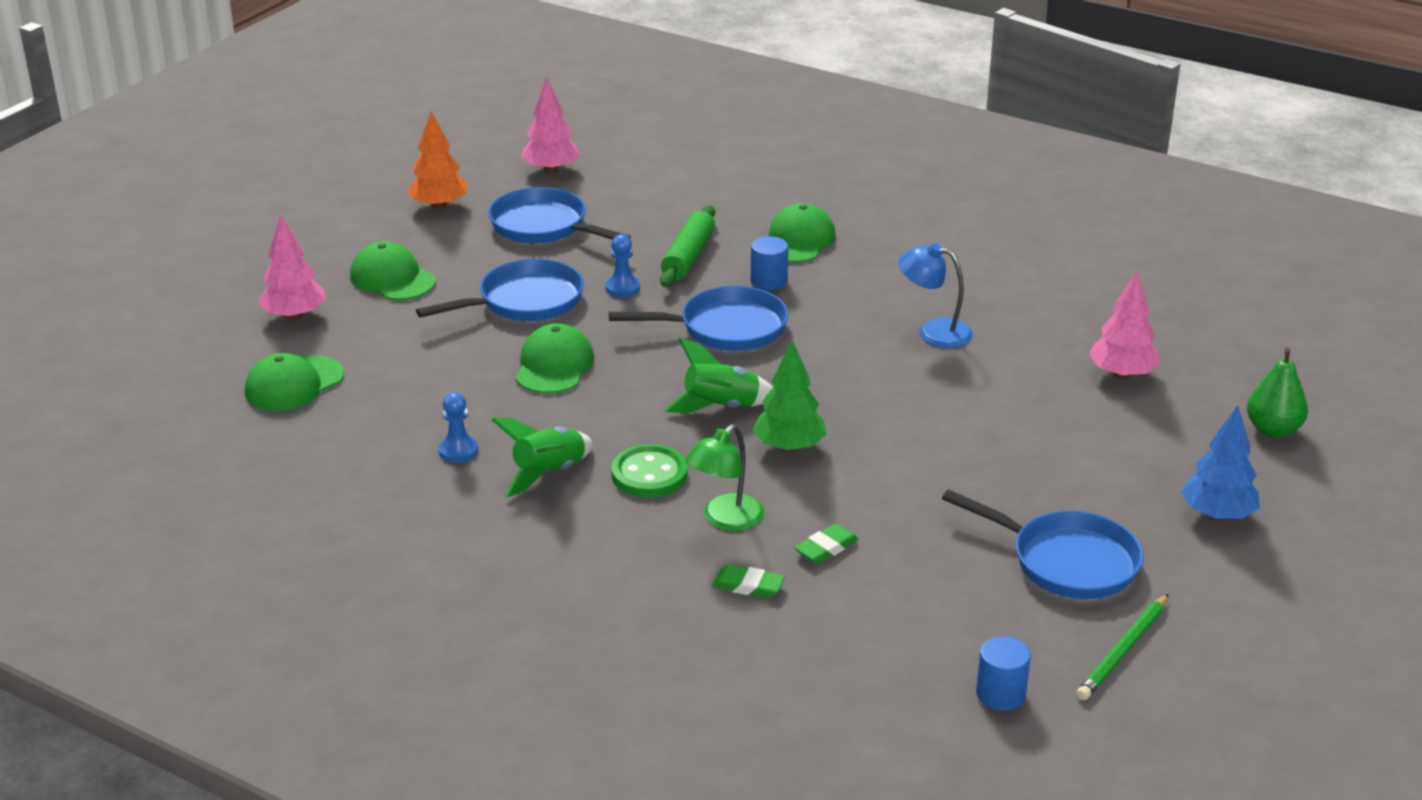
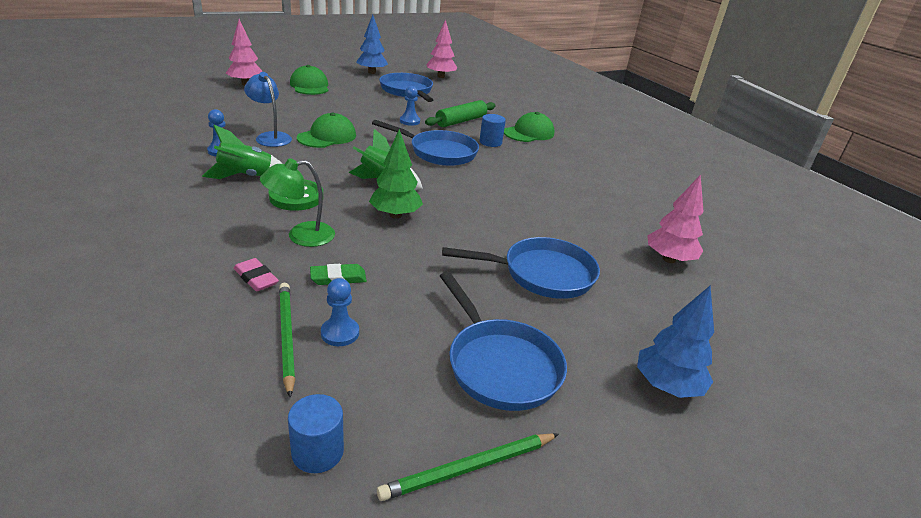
camera: 25 degrees right, 0 degrees up
(294, 384) = (200, 103): green cap -> none
(439, 206) = (372, 72): orange tree -> blue tree
(525, 302) = (354, 111): blue pan -> blue pan (542, 274)
(748, 586) = (256, 278): green eraser -> pink eraser
(856, 624) = (286, 336): none -> green pencil
(898, 599) = (340, 333): none -> blue pawn
(933, 332) = (560, 193): blue lamp -> blue lamp (270, 137)
(1273, 430) = (769, 341): green pear -> none

